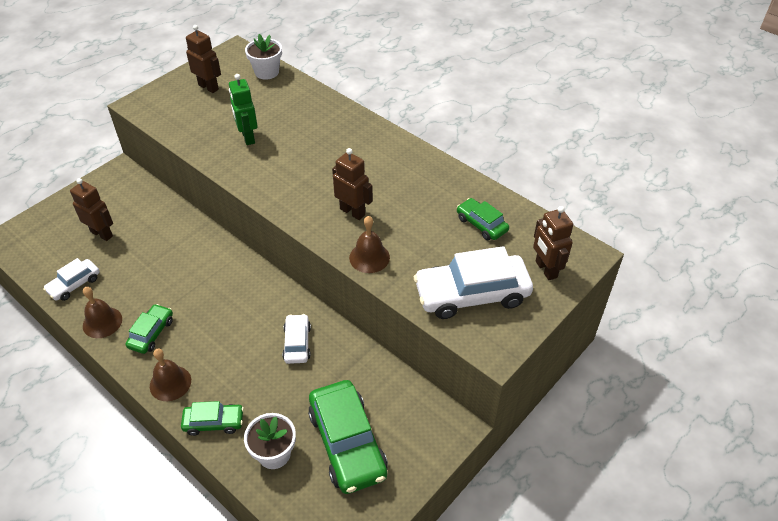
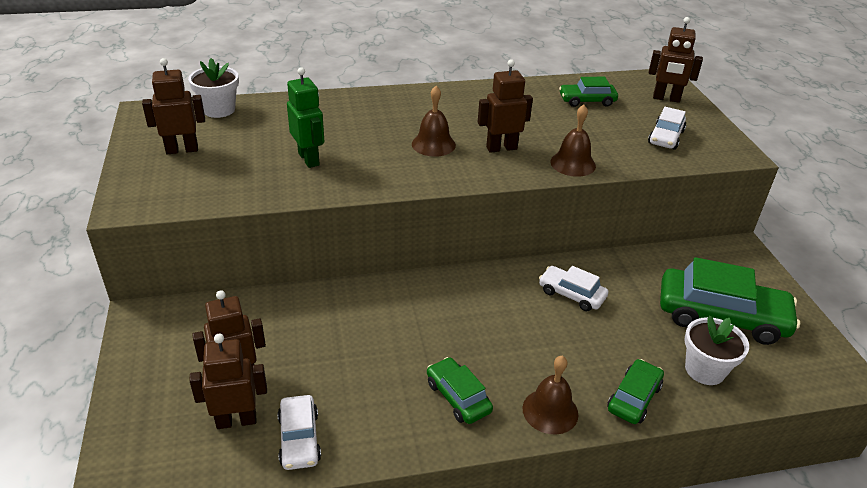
camera: 55 degrees left, 10 degrees down
(71, 253) = (236, 420): none -> brown robot
(102, 322) = (396, 436): brown bell -> brown bell (433, 144)
(248, 137) = (309, 159): green robot -> green robot turned 135 degrees counterclockwise
(471, 294) = (665, 137): white car -> white car, size x0.53

